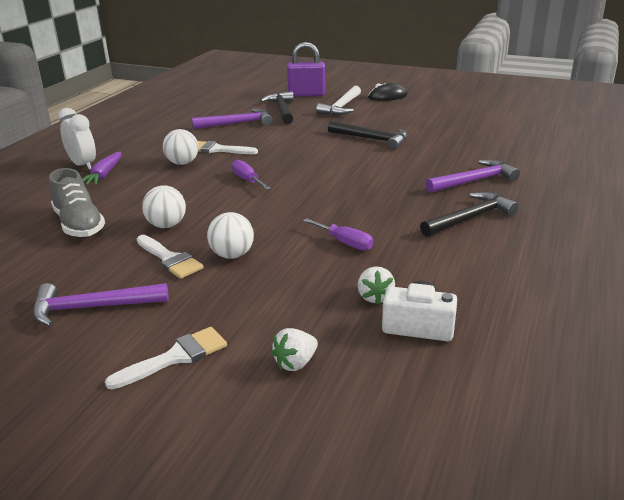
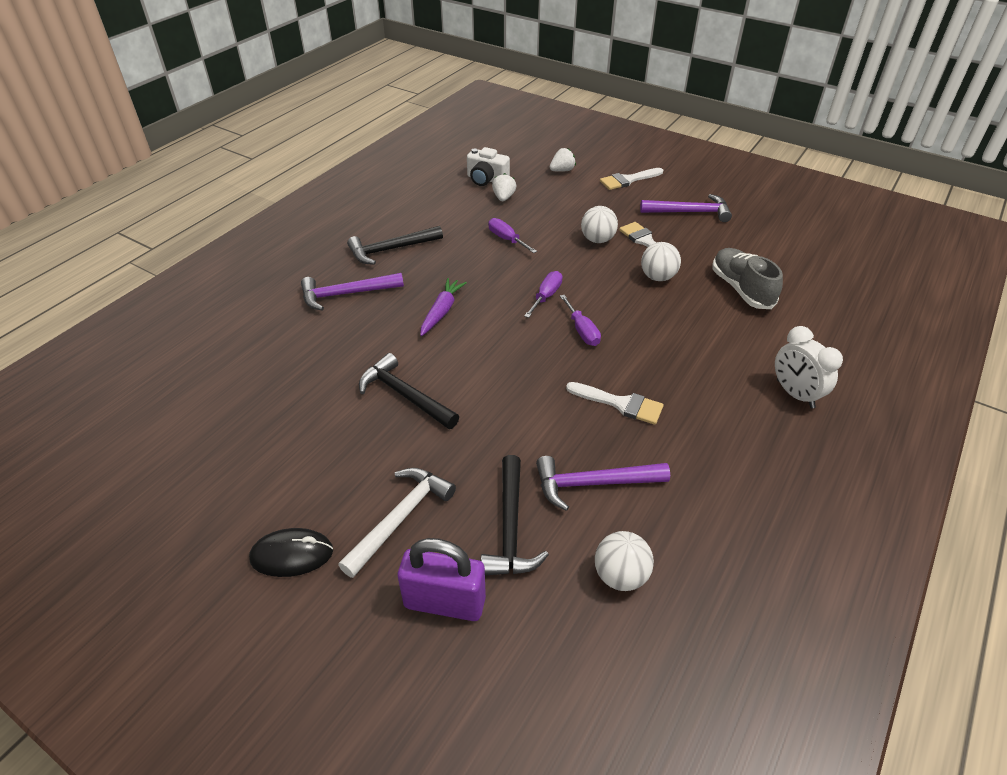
camera: 170 degrees left, 15 degrees up
(104, 175) = (755, 367): purple carrot -> purple carrot (442, 311)
(182, 163) = (663, 378): white ball -> white ball (620, 575)
(284, 198) = (546, 296): none -> purple screwdriver

